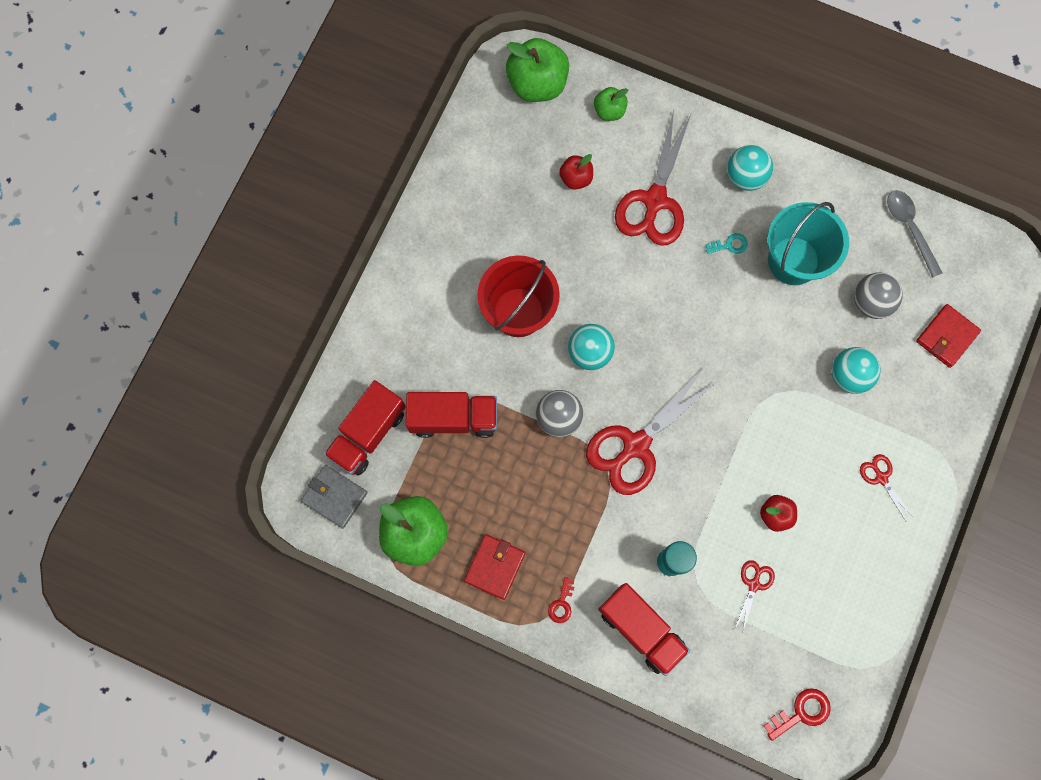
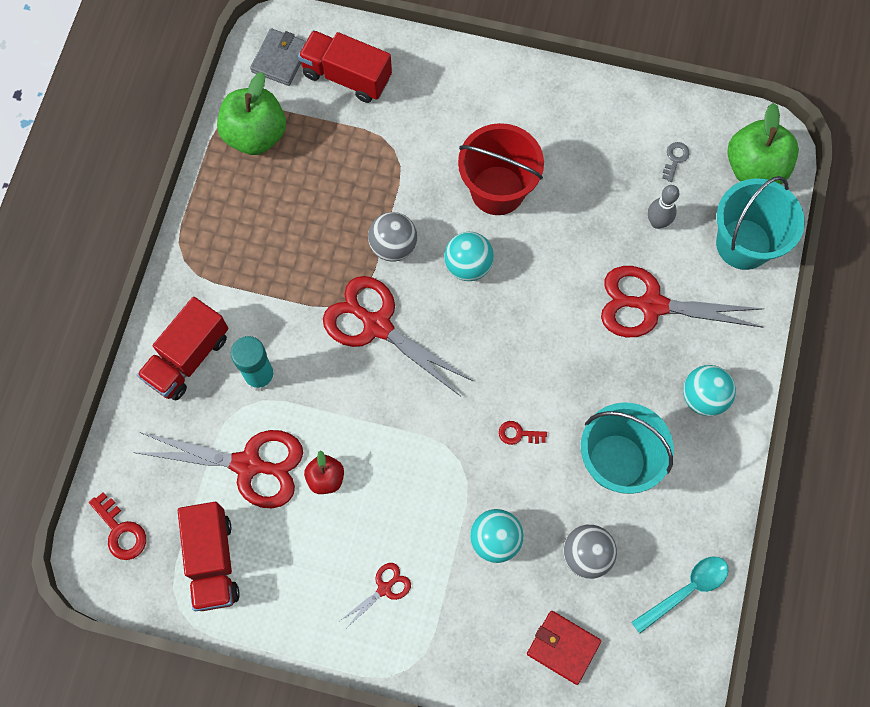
camera: 80 degrees right, 5 degrees down
(453, 418) = (375, 149): red truck -> red truck (212, 561)
(494, 567) = (232, 211): red wallet -> none
(516, 149) = (675, 159): none -> grey key
(561, 604) = (204, 278): red key -> red key (518, 434)
(576, 178) = (657, 222): red apple -> grey bowling pin
(609, 111) = (743, 244): green apple -> turquoise bucket
(729, 245) = (619, 390): turquoise key -> none
(754, 584) = (248, 465): red scissors -> red scissors, size x2.18
(910, 228) = (686, 590): grey spoon -> turquoise spoon

